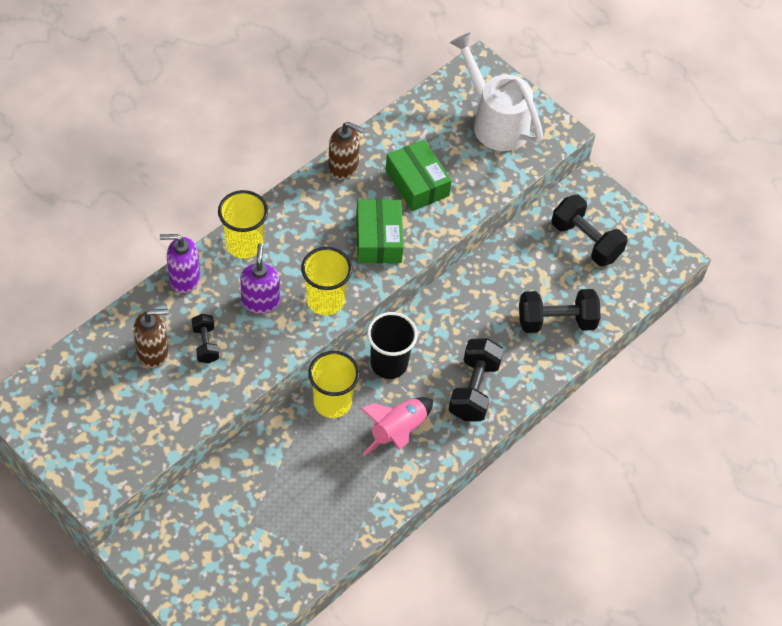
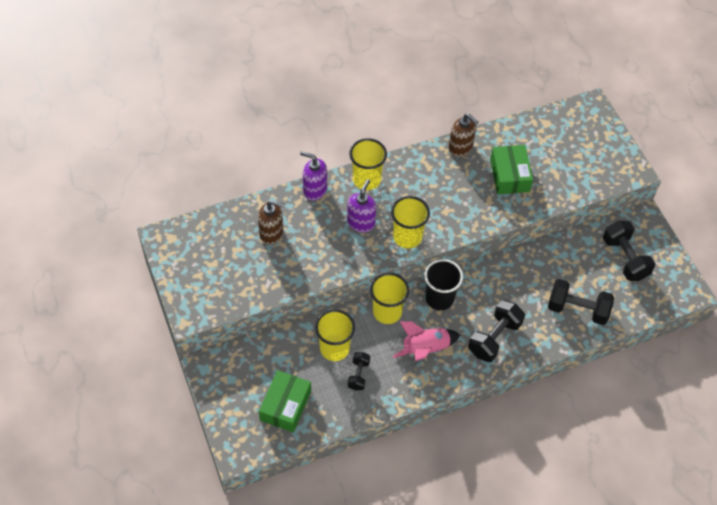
camera: 25 degrees right, 0 degrees up
(205, 344) = (310, 240): black dumbbell -> black dumbbell (358, 375)
(287, 470) = (334, 348): none -> yellow cup
(378, 239) = (464, 206): green box -> green box (285, 405)
(495, 122) = (587, 149): white watering can -> none

